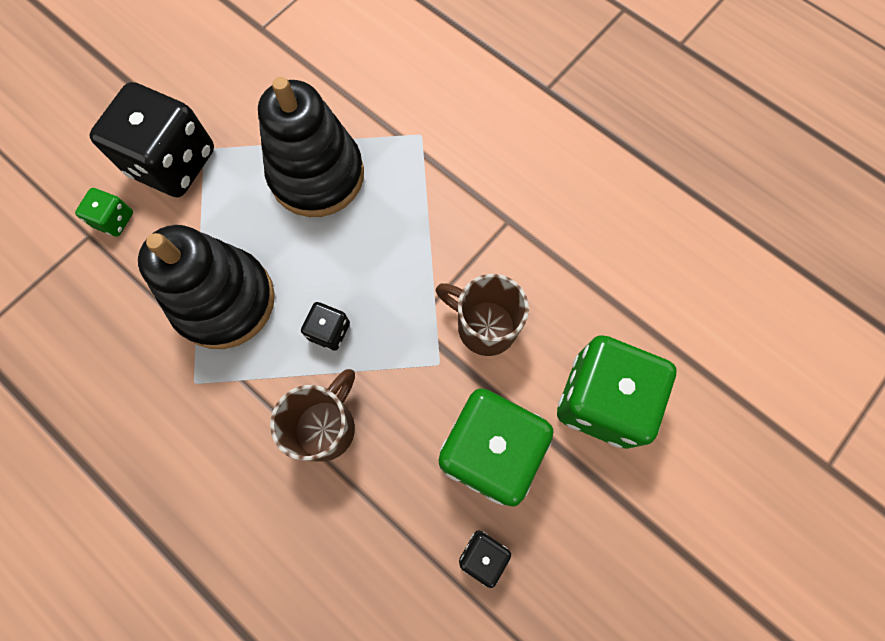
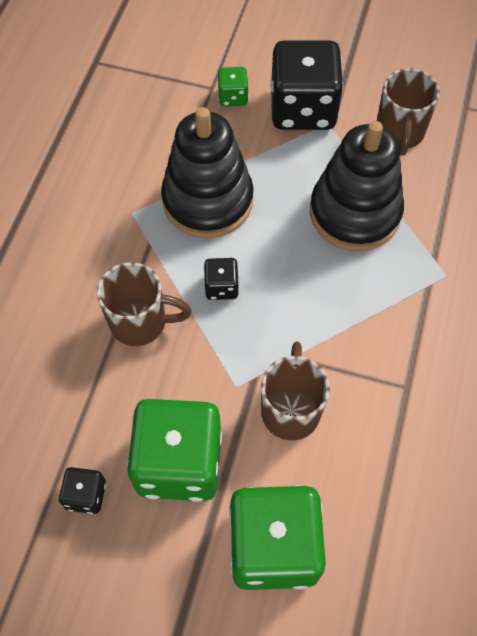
camera: 65 degrees right, 10 degrees down
(255, 94) = (399, 133): none -> brown mug

